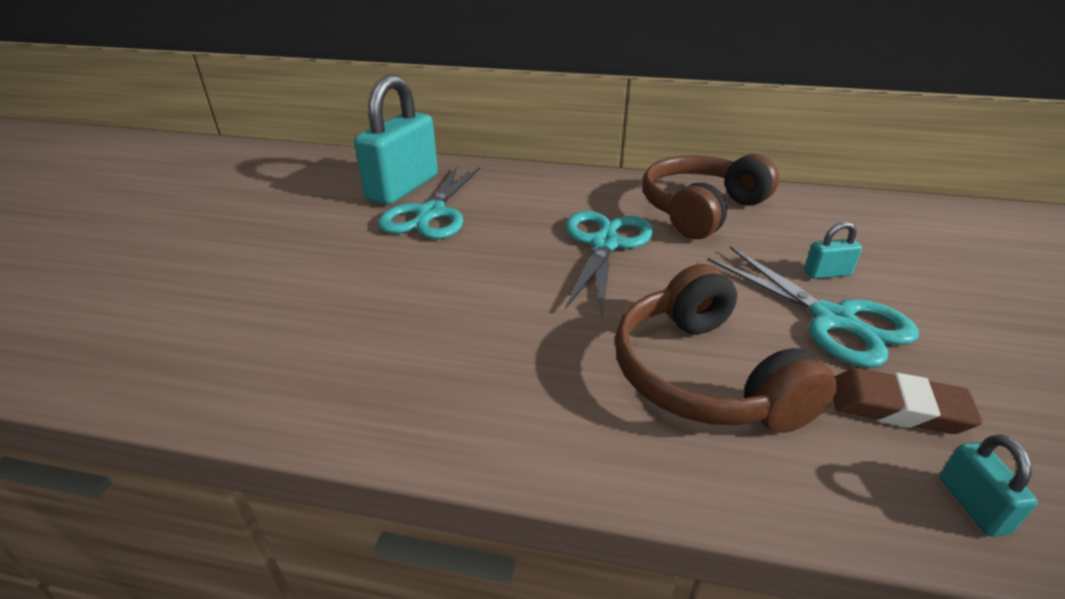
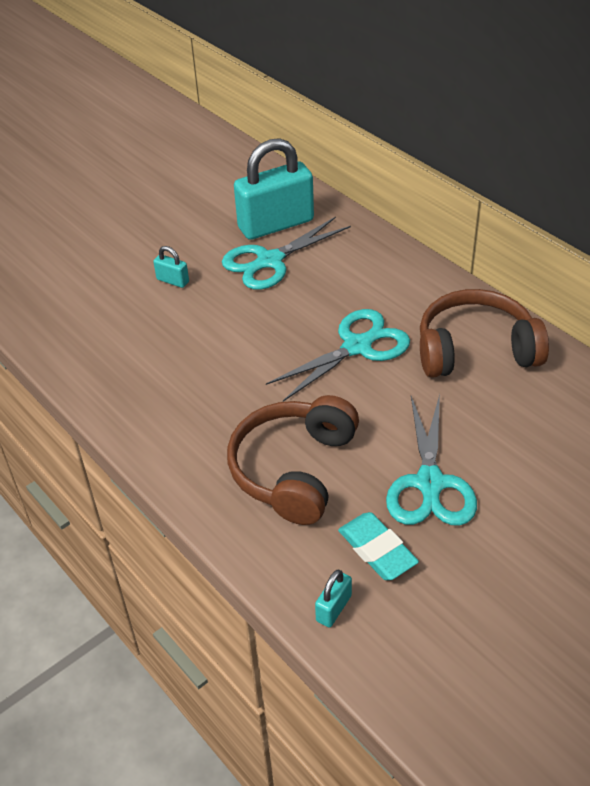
camera: 40 degrees right, 10 degrees up
(827, 273) = (485, 452): turquoise padlock -> turquoise padlock (173, 281)
(897, 408) = (377, 550): brown eraser -> turquoise eraser

